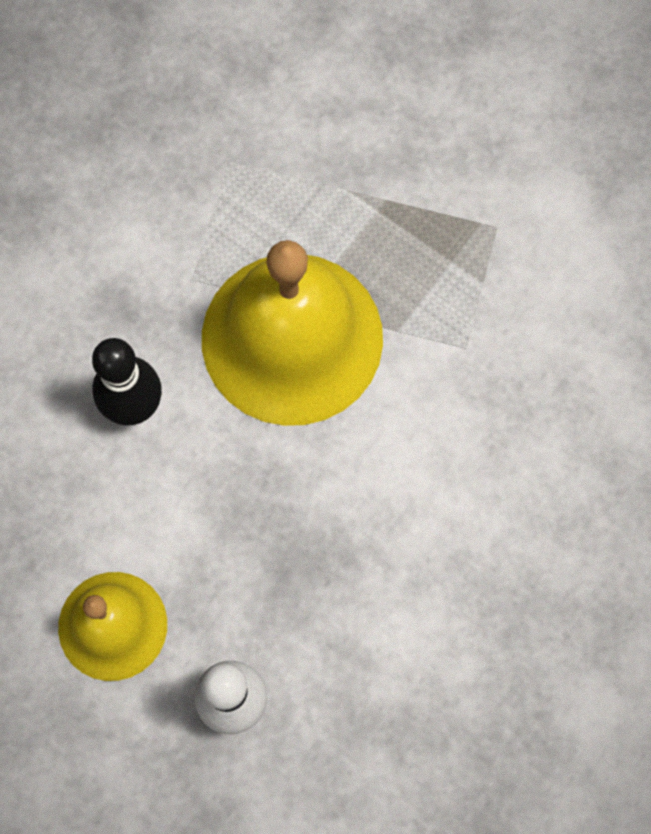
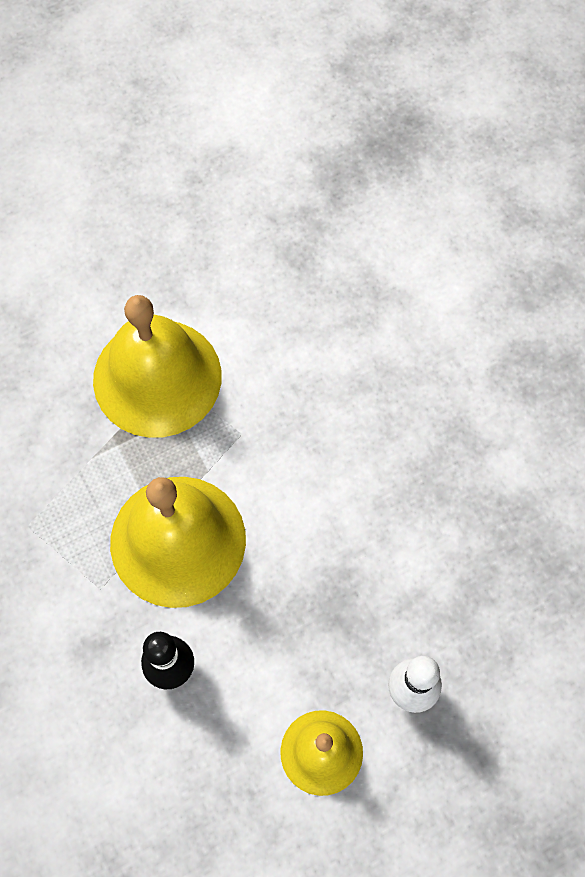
camera: 65 degrees left, 5 degrees down
(488, 213) = (157, 377): none -> yellow bell

